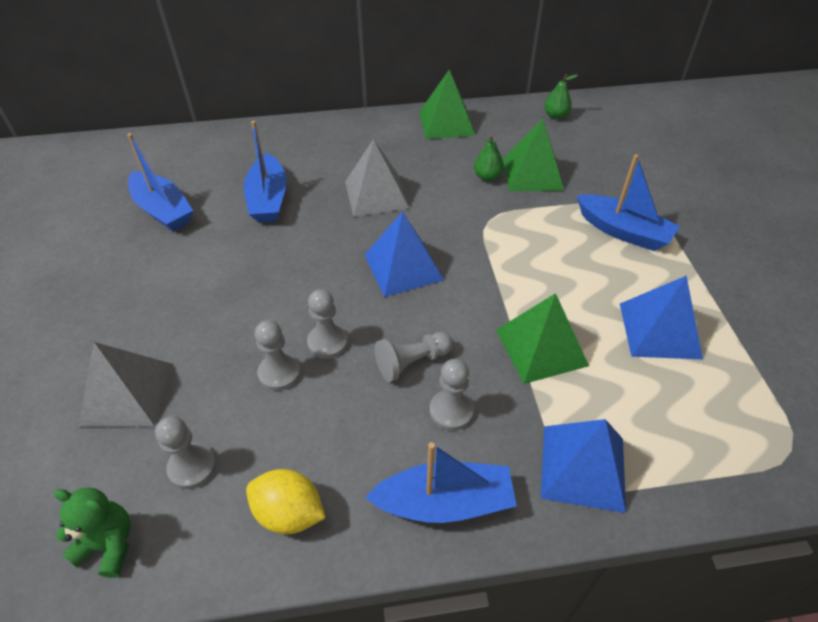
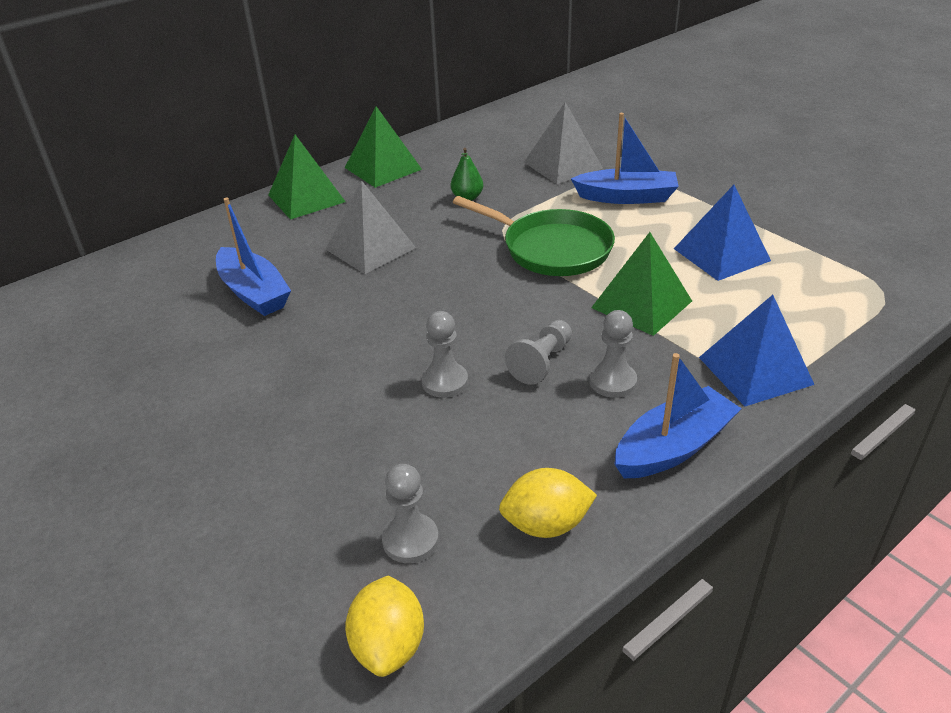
camera: 30 degrees left, 10 degrees down
(108, 545) = (389, 645): green teddy bear -> yellow lemon
(127, 394) = (269, 518): grey pyramid -> grey pyramid (563, 165)
(163, 210) = (132, 347): blue boat -> none
(279, 373) = (421, 426): grey pawn -> none
(403, 267) = (458, 295): blue pyramid -> none
(513, 256) = (551, 249): none -> green pan
(532, 174) = (507, 181): green pyramid -> green pyramid (306, 198)
(555, 116) = (483, 131): green pear -> none

